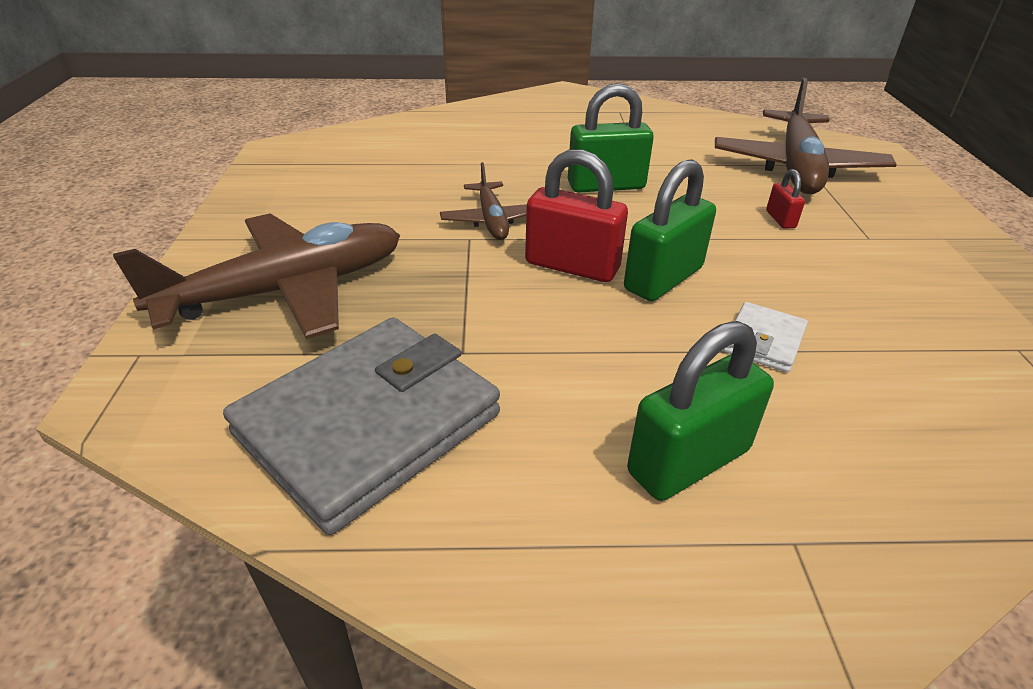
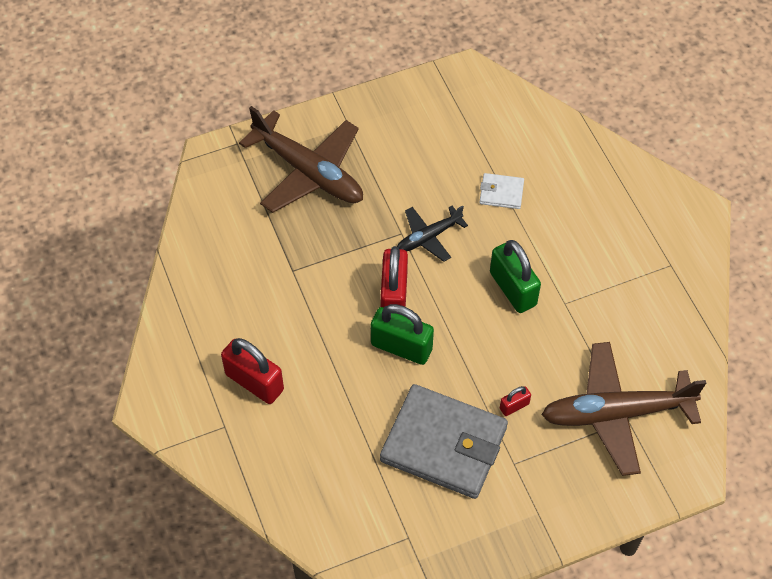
camera: 70 degrees right, 20 degrees up
(369, 424) = (229, 254): grey wallet -> grey wallet (444, 444)
(492, 220) = (429, 237): brown plane -> black plane
(688, 461) = (254, 382): green padlock -> red padlock
(763, 341) = (359, 405): white wallet -> white wallet (501, 193)

